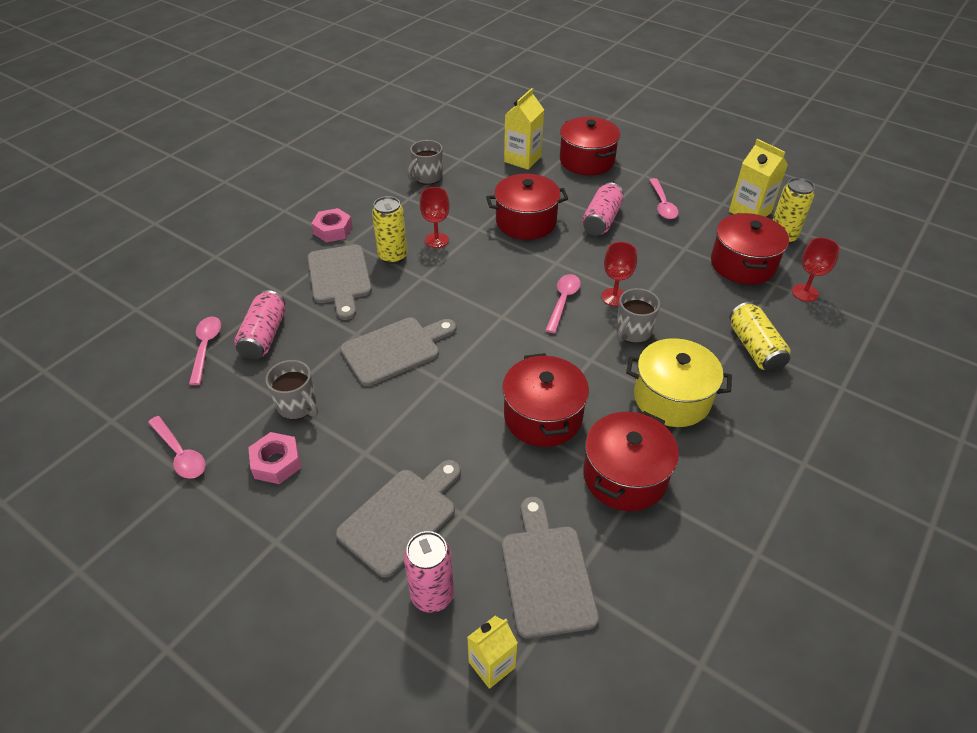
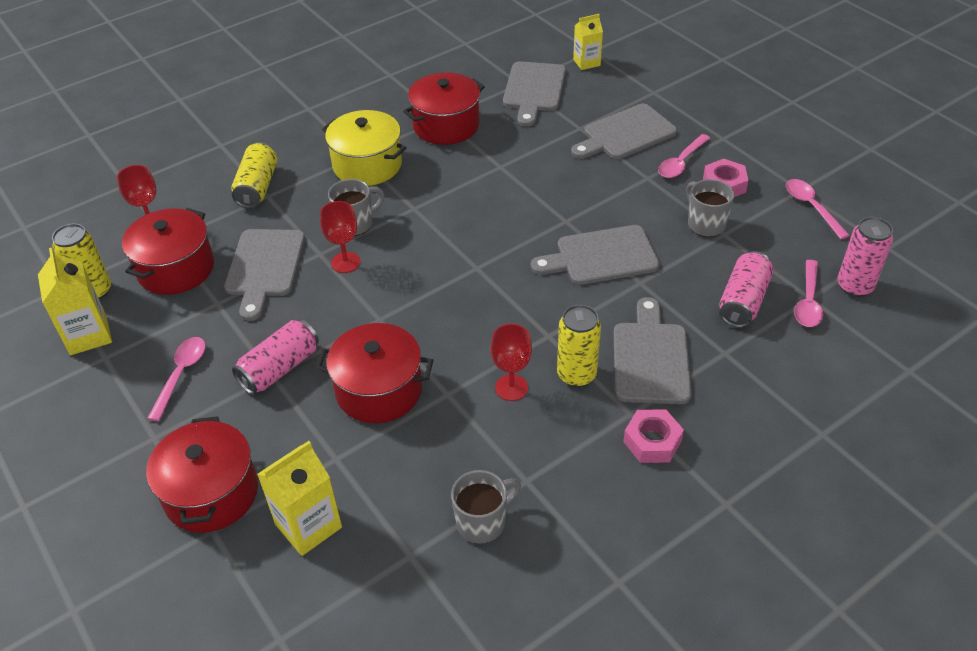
camera: 160 degrees left, 0 degrees up
(432, 595) = (614, 94): pink can -> pink can (854, 286)
(543, 416) = (485, 173): red pot -> none
(563, 301) = (402, 270): pink spoon -> pink spoon (681, 162)
(675, 279) = (265, 267): none -> grey cutting board

